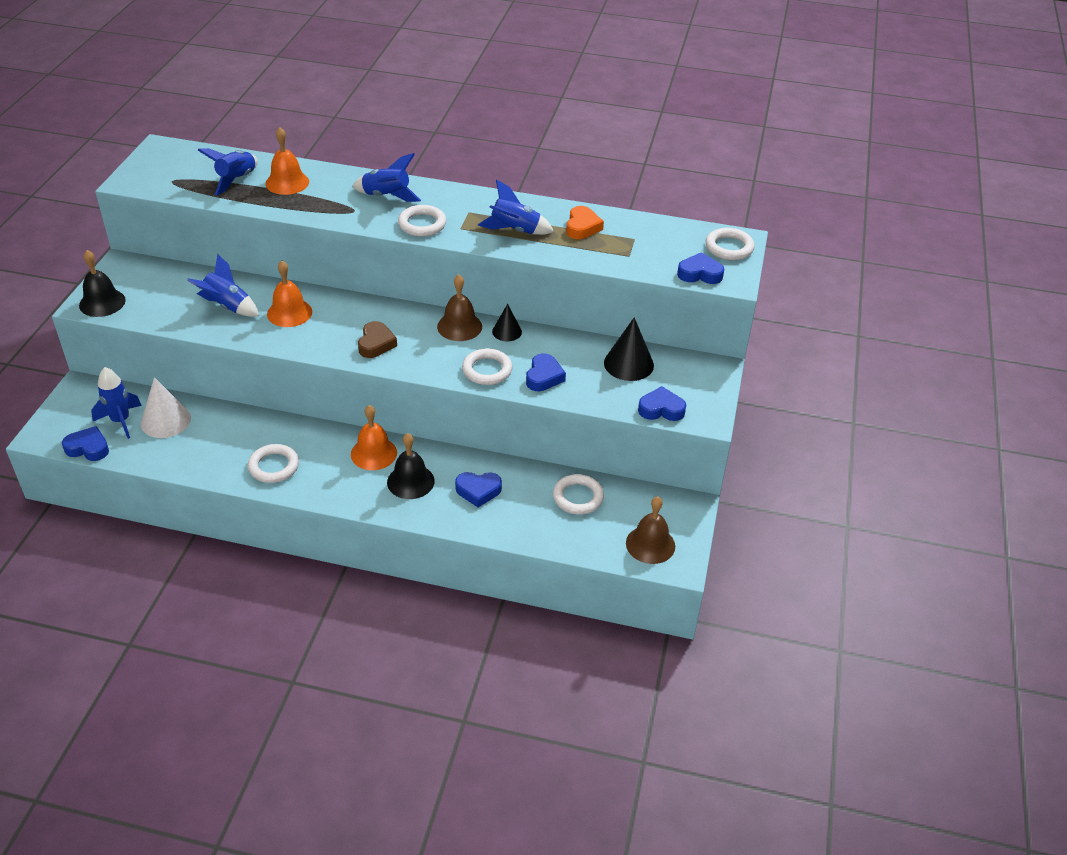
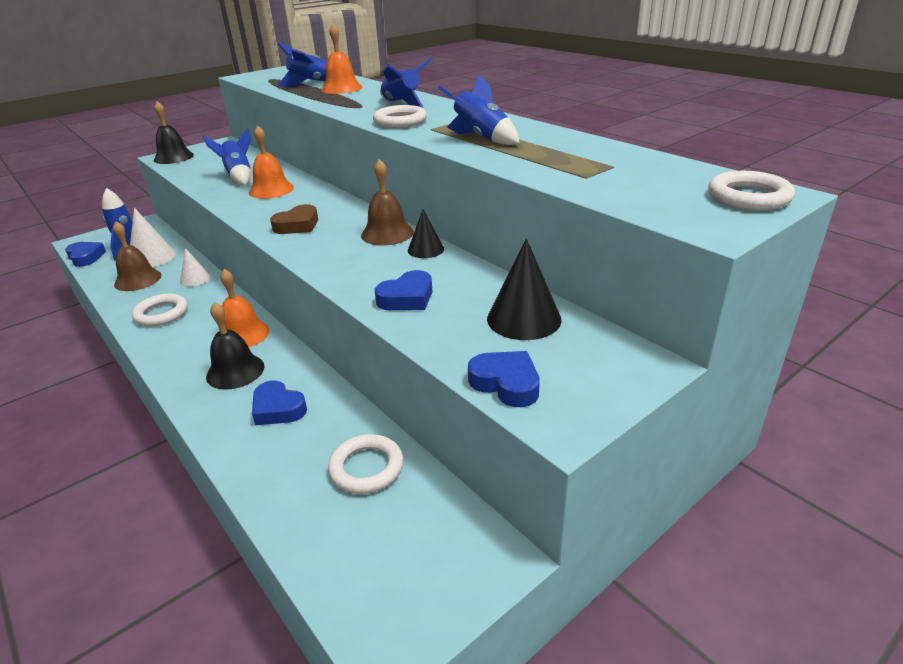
camera: 40 degrees right, 10 degrees down
(251, 424) = (195, 279): none -> white cone
(487, 370) = (359, 273): white ring -> none
(582, 227) = (561, 148): orange heart -> none
(650, 544) = (382, 584): brown bell -> brown bell (138, 280)
(700, 273) = (668, 210): blue heart -> none

